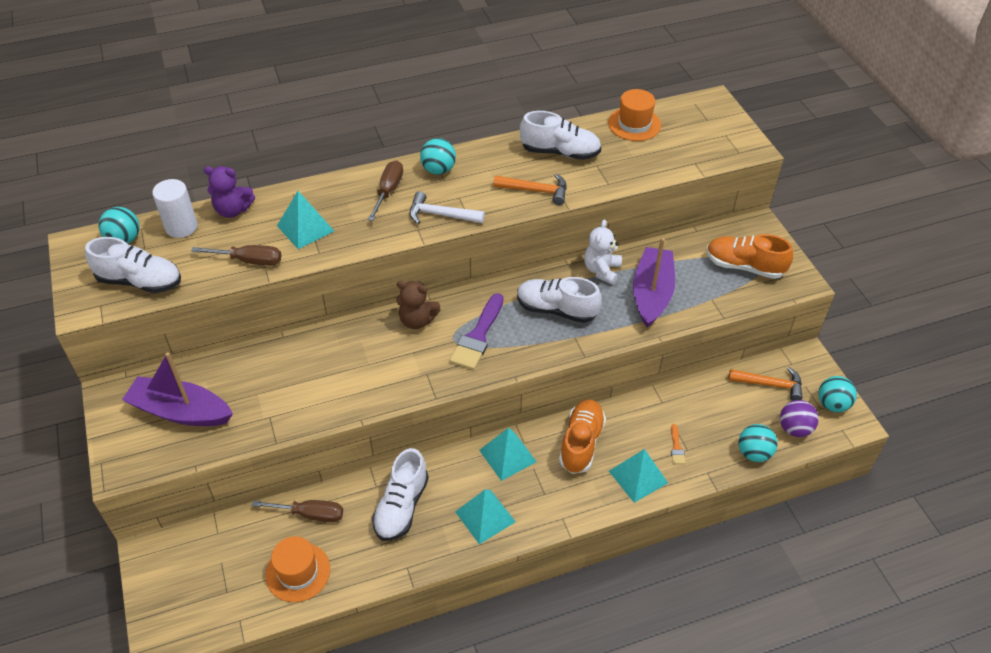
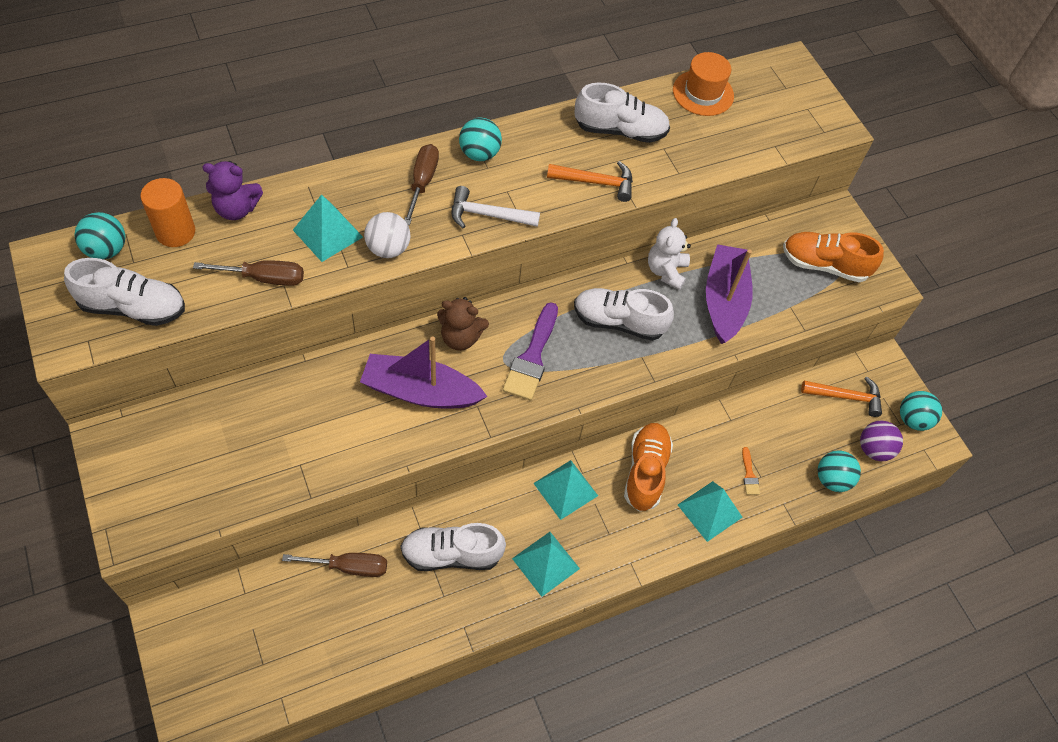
camera: 10 degrees left, 10 degrees up
(180, 411) = (193, 460): purple boat -> purple boat (420, 391)
(181, 227) = (175, 232): white cylinder -> orange cylinder
(298, 572) = (342, 637): orange hat -> none
(354, 239) = (388, 249): none -> white ball
(401, 506) = (452, 554): white shoe -> white shoe turned 75 degrees clockwise

